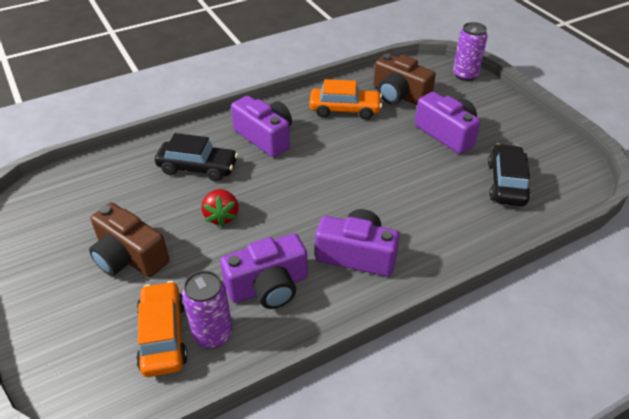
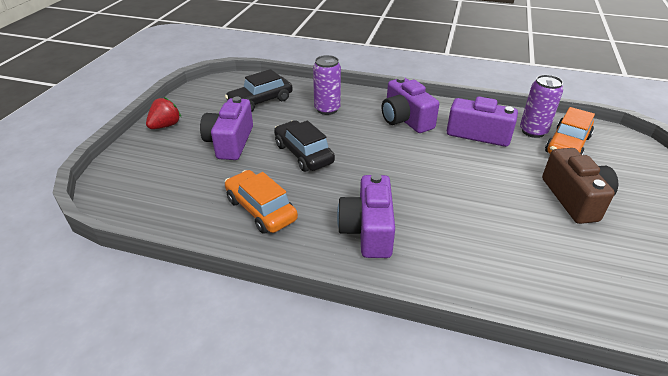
camera: 135 degrees left, 5 degrees down
(198, 168) = (464, 240): black car -> black car (303, 154)
(221, 216) = (476, 186): red strawberry -> red strawberry (165, 126)
(399, 95) = (195, 191): brown camera -> none
(465, 75) = (113, 172): purple can -> purple can (327, 109)

